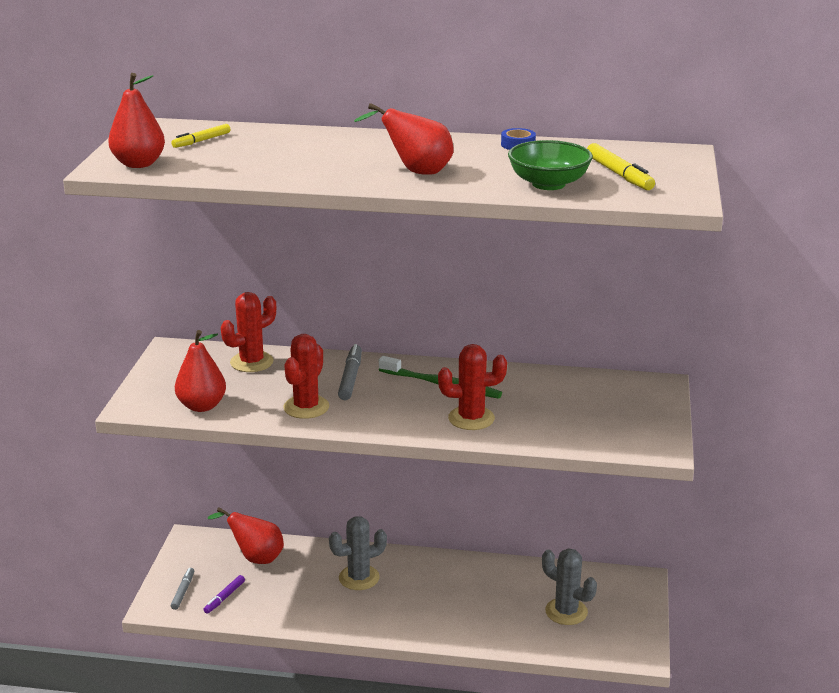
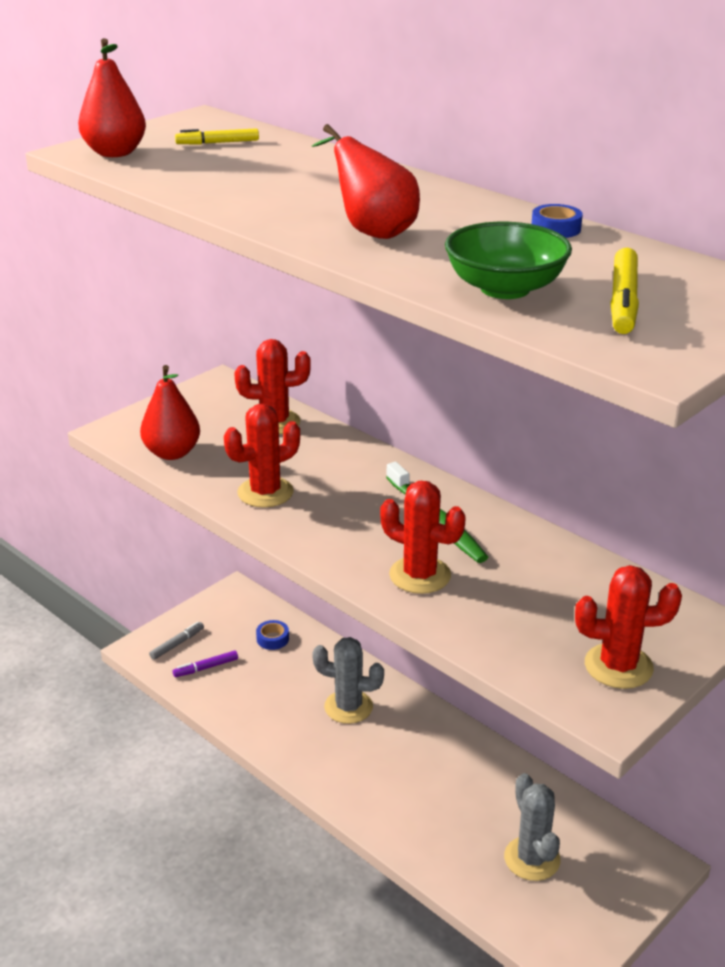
camera: 35 degrees right, 5 degrees up
(255, 558) = (272, 639): red pear -> blue tape
(350, 378) = (349, 476): grey marker -> none
(639, 423) = (618, 666): none -> red cactus

